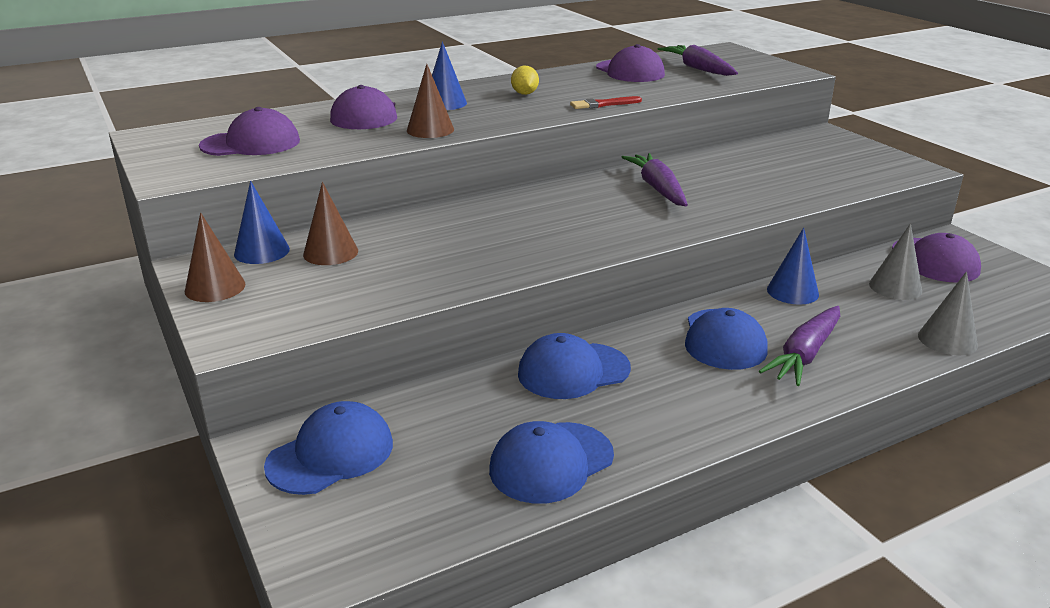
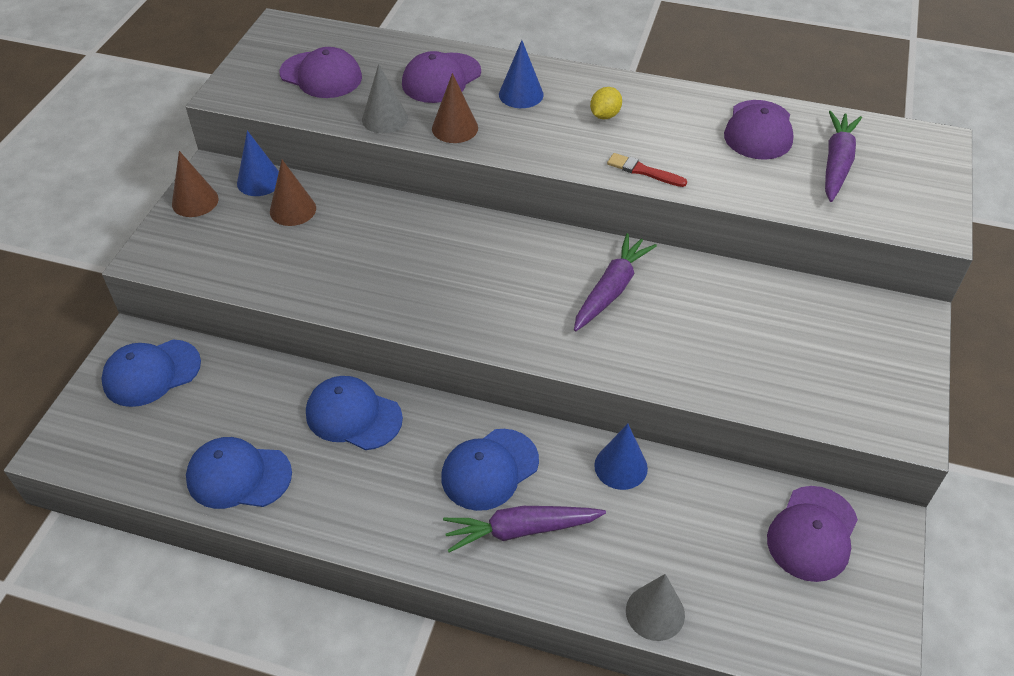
camera: 45 degrees right, 20 degrees up
(331, 454) = (151, 373): blue cap -> blue cap turned 150 degrees clockwise
(895, 287) = (716, 530): grey cone -> grey cone (384, 118)

